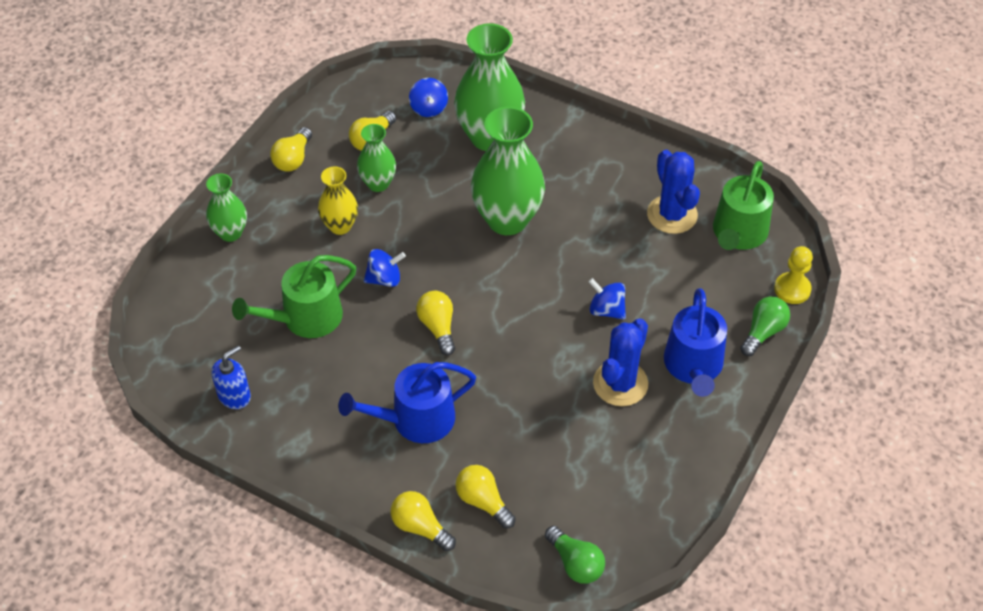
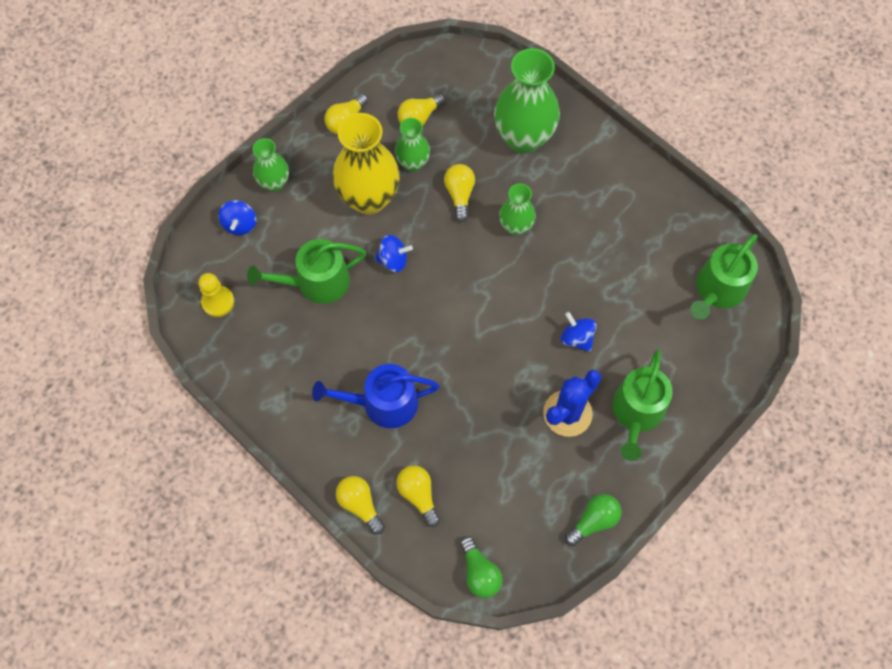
camera: 15 degrees right, 15 degrees up
(234, 395) = (239, 342): blue soap dispenser -> none
(340, 226) = (369, 198): yellow vase -> yellow vase, size x1.83
(428, 108) = (478, 96): blue spinning top -> blue spinning top (240, 224)
(438, 327) = (426, 319): yellow light bulb -> yellow light bulb (459, 195)
(507, 219) = (515, 226): green vase -> green vase, size x0.55
(672, 215) = (663, 256): blue cactus -> none
(693, 366) = (636, 413): blue watering can -> green watering can
(763, 332) = (709, 394): green light bulb -> green light bulb (594, 521)
(792, 289) = (749, 358): yellow pawn -> yellow pawn (218, 302)

